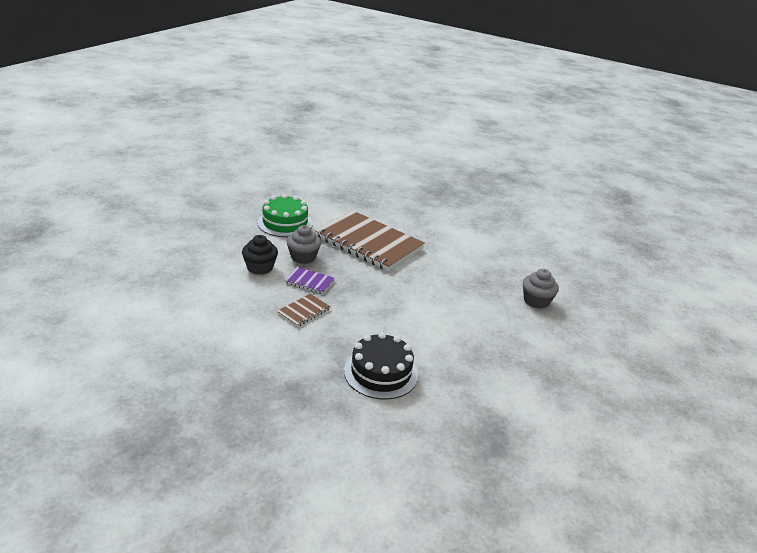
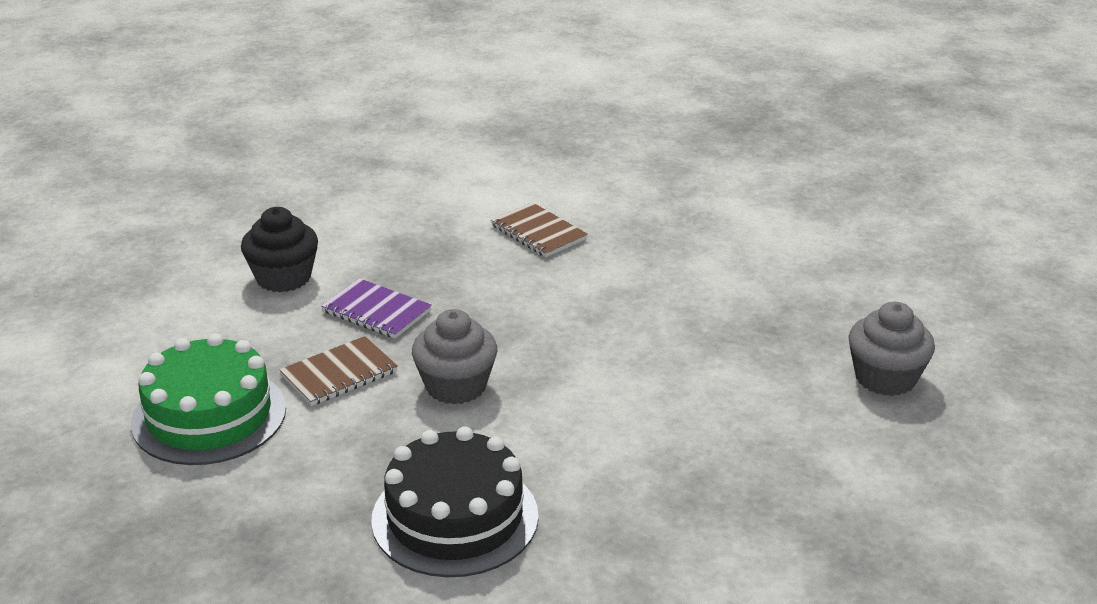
camera: 15 degrees right, 0 degrees up
(285, 223) = (373, 186): green cake -> green cake (209, 416)
(303, 257) = (383, 259): grey cupcake -> grey cupcake (456, 386)
(368, 243) = (538, 232): brown notebook -> brown notebook, size x0.41

